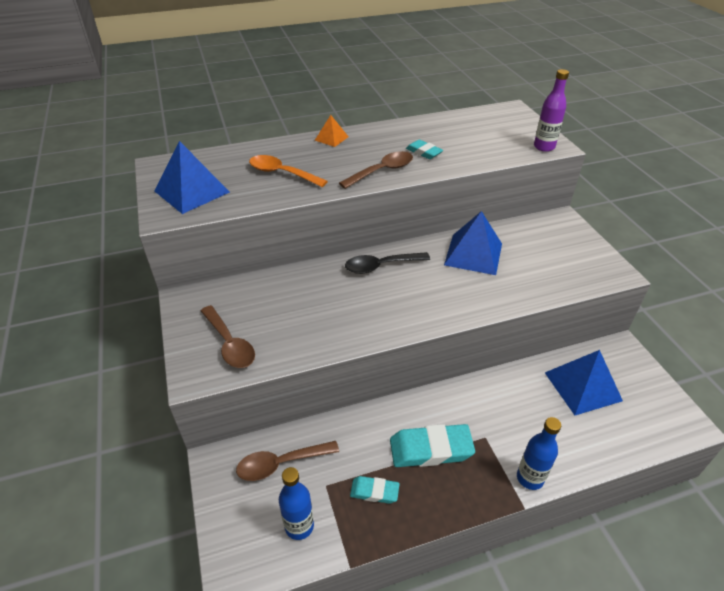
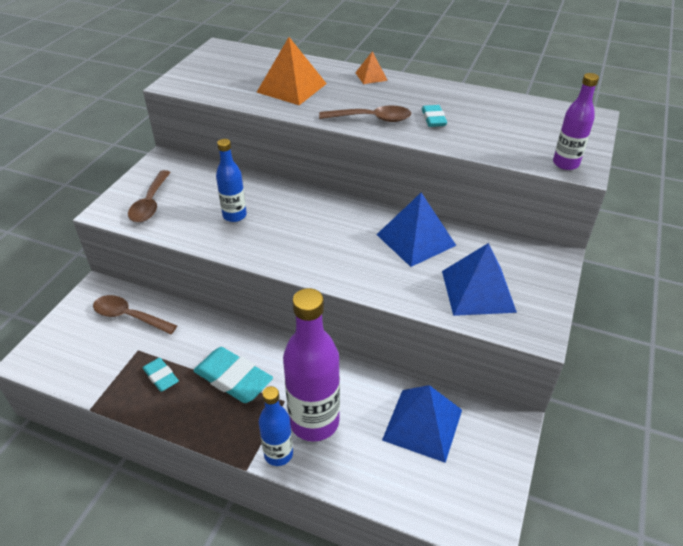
camera: 40 degrees right, 0 degrees up
(192, 191) = (213, 75): blue pyramid -> blue pyramid (478, 291)
(282, 173) = (291, 88): orange spoon -> orange pyramid
(299, 526) = (93, 362): blue bottle -> blue bottle (234, 216)
(381, 266) = (323, 208): black spoon -> none
(522, 436) = (314, 422): none -> purple bottle

